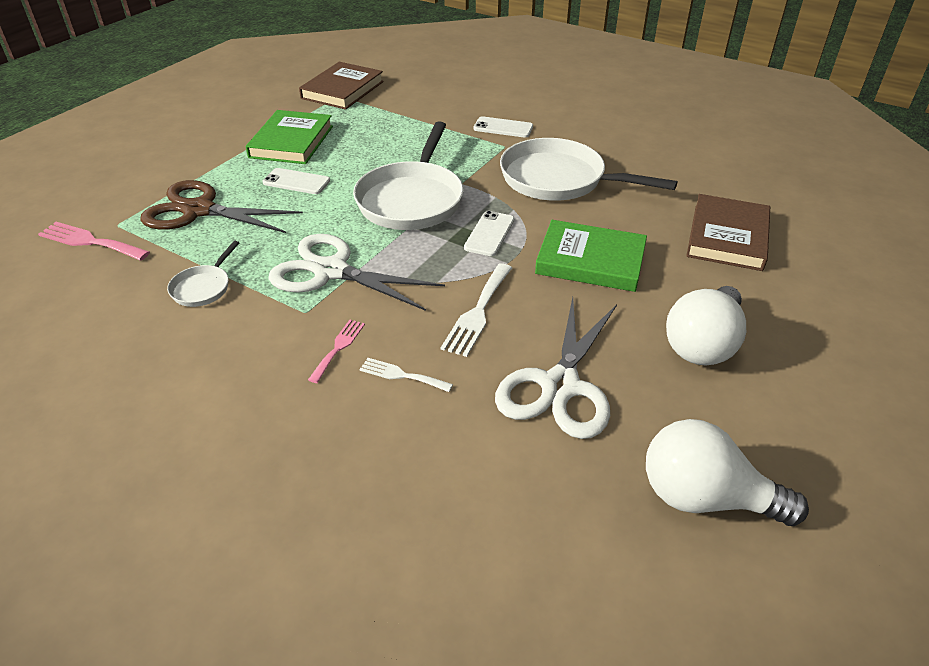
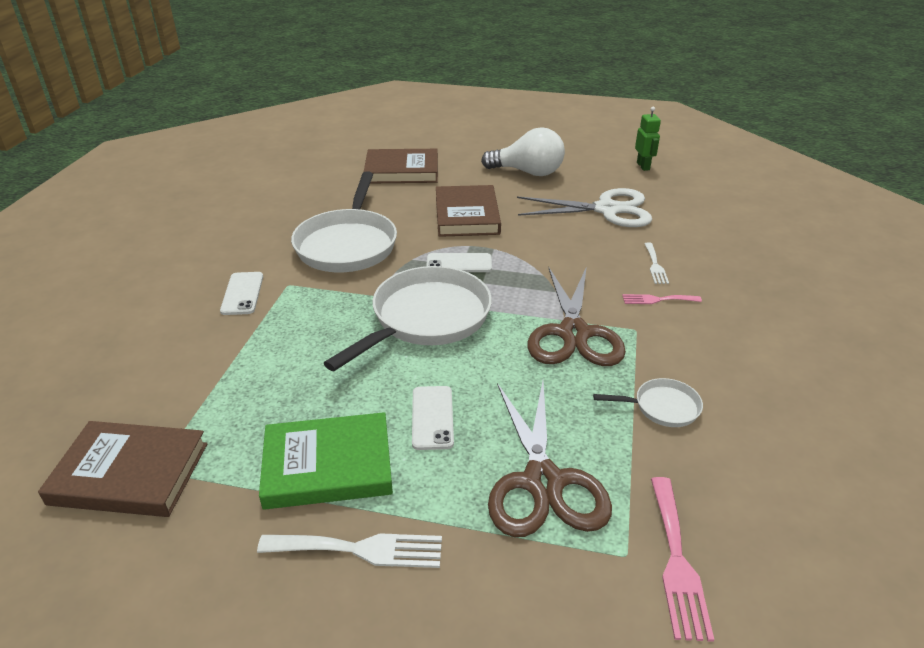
camera: 110 degrees left, 5 degrees down
(331, 271) = (573, 333): white scissors -> brown scissors
(411, 199) = (426, 319): white pan -> white pan turned 45 degrees counterclockwise
(478, 312) = (564, 249): white fork -> white fork (360, 549)
(590, 261) = (467, 215): green book -> brown book
(705, 497) = (643, 166): white light bulb -> green robot

